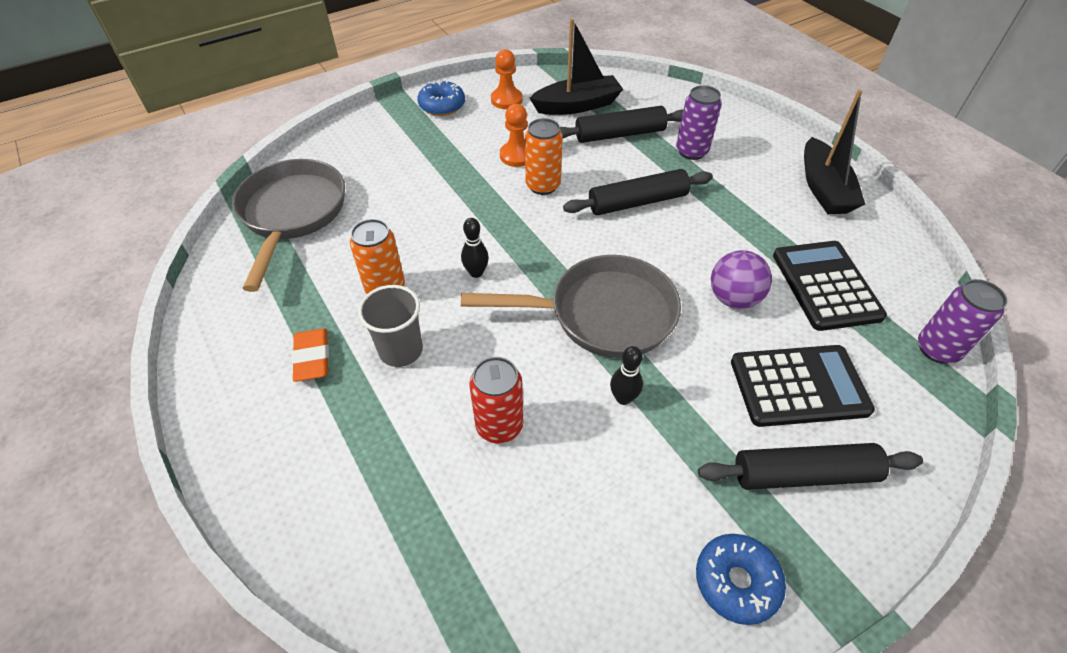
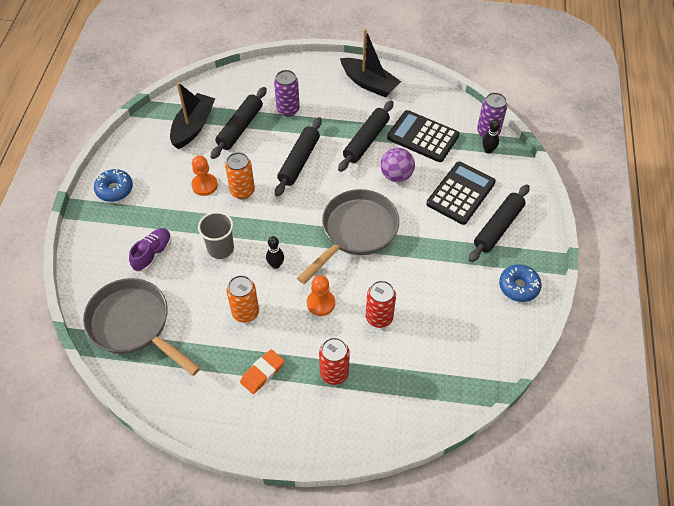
camera: 50 degrees left, 5 degrees up
(312, 358) = (262, 373): orange eraser -> orange eraser turned 75 degrees counterclockwise
(369, 433) = (334, 373): none -> red can
(392, 174) = (153, 254): none -> purple shoe
(401, 350) = (296, 330): grey cup -> grey cup (220, 248)
(506, 100) = (147, 155): orange pawn -> orange pawn (321, 303)
(623, 398) = (408, 260): black bowling pin -> black bowling pin (488, 150)
(743, 237) = (366, 141): none -> black rolling pin

